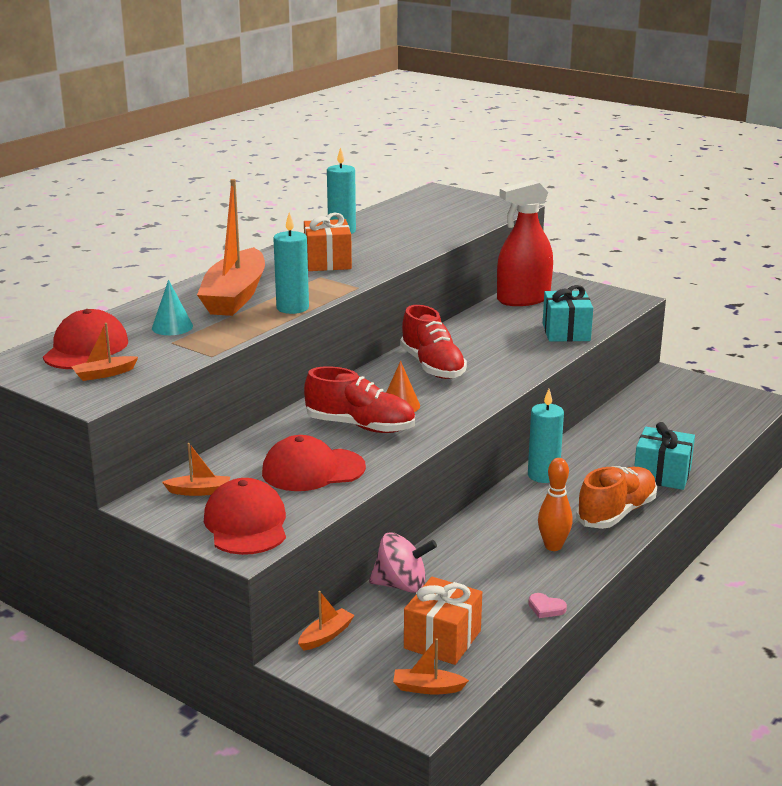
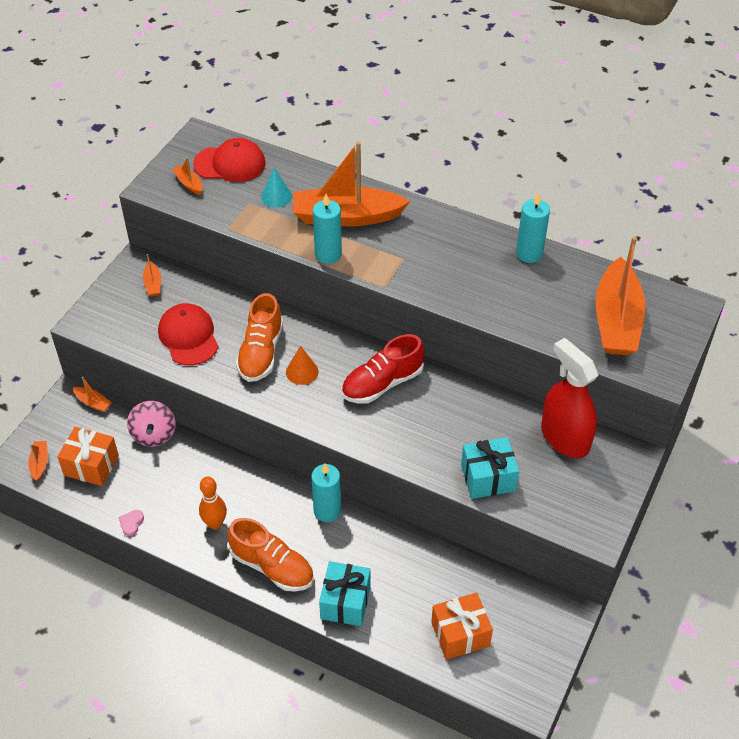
camera: 80 degrees right, 25 degrees up
(246, 524) = (112, 316): red cap -> none
(327, 262) = (441, 257): orange gift -> orange gift (460, 634)
(360, 426) = (261, 352): red shoe -> orange shoe
(443, 212) = (616, 320): none -> orange boat

